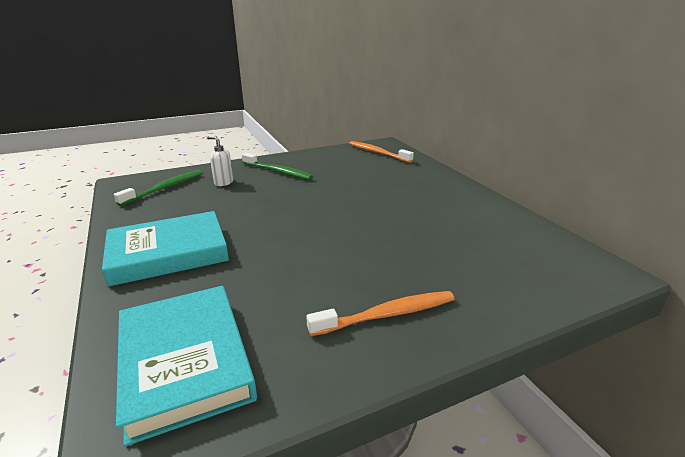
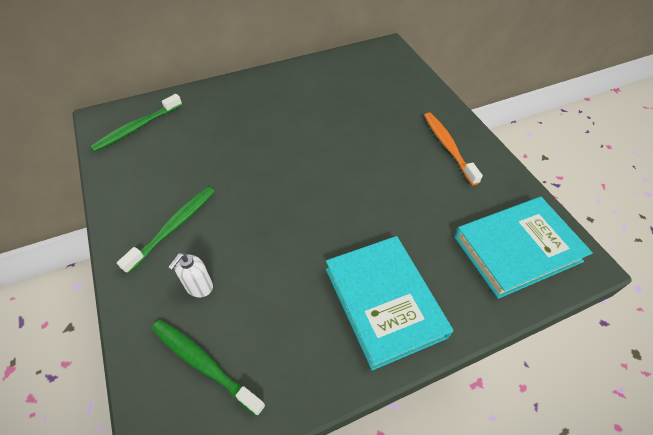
camera: 90 degrees left, 25 degrees up
(377, 153) = (137, 128): orange toothbrush -> green toothbrush

